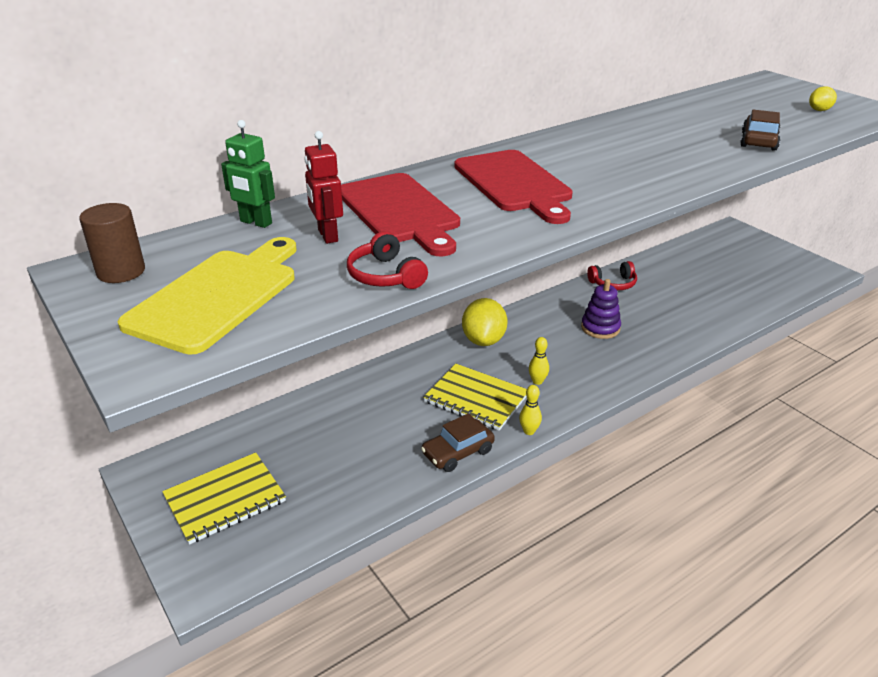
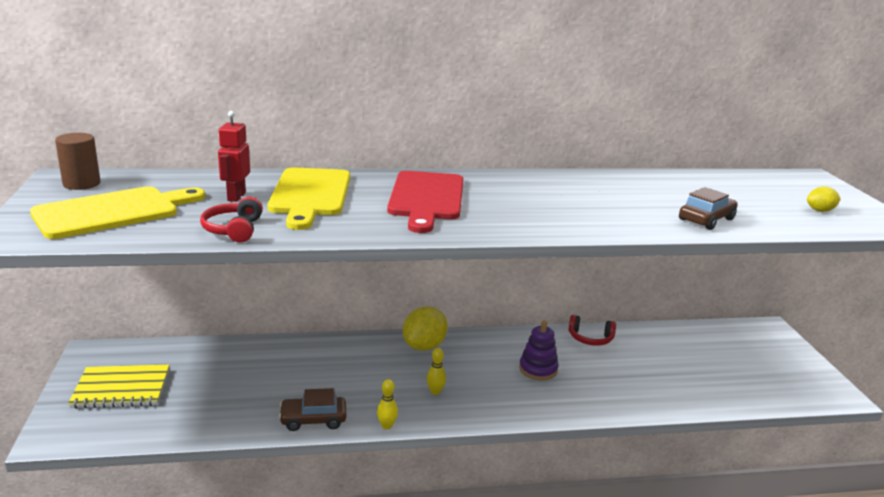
camera: 25 degrees right, 10 degrees down
(255, 222) = (204, 177): green robot -> none
(400, 211) = (310, 195): red cutting board -> yellow cutting board
(476, 399) = (370, 387): yellow notebook -> none

